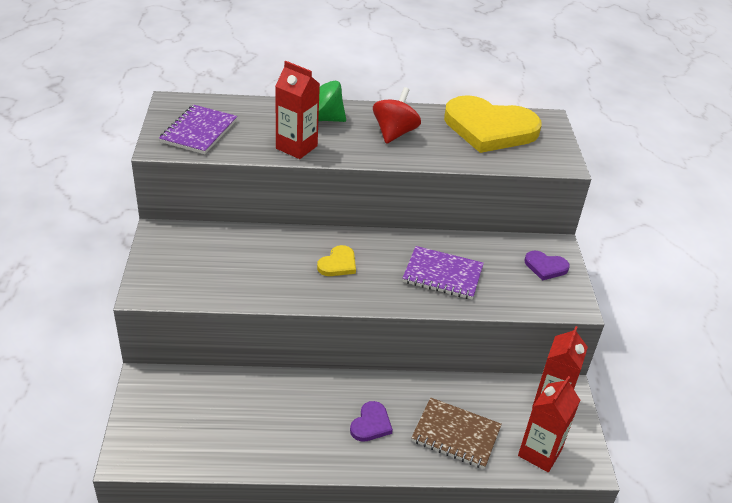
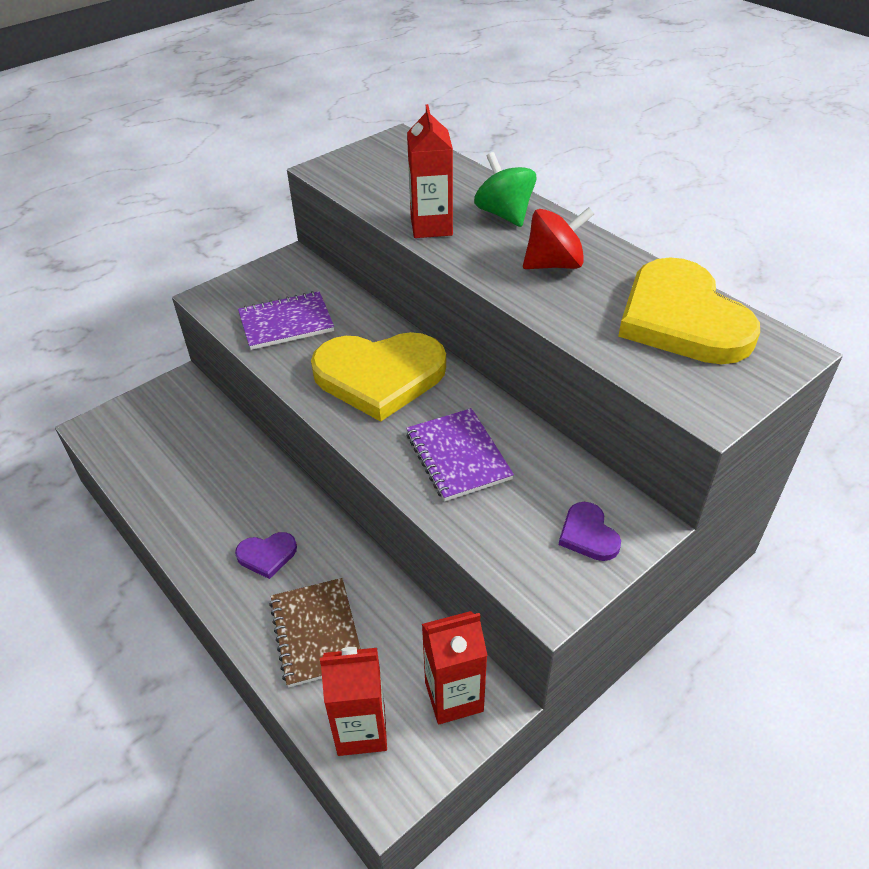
camera: 55 degrees right, 5 degrees up
(199, 131) = (374, 171): purple notebook -> purple notebook (286, 323)
(338, 264) = (379, 376): yellow heart -> yellow heart, size x2.33

